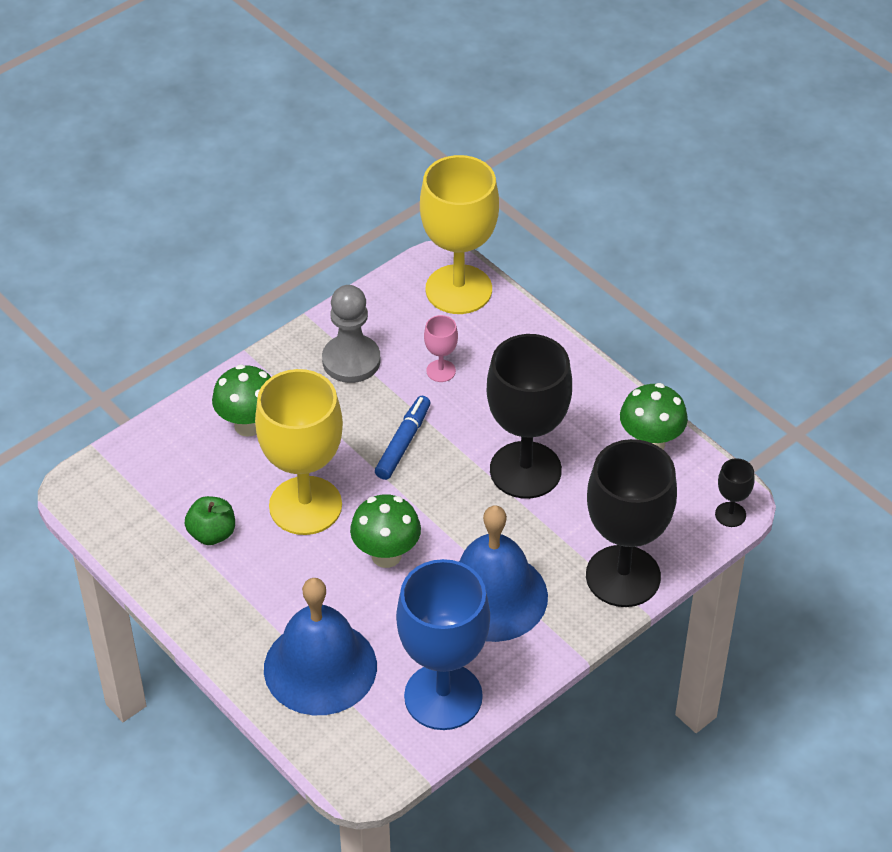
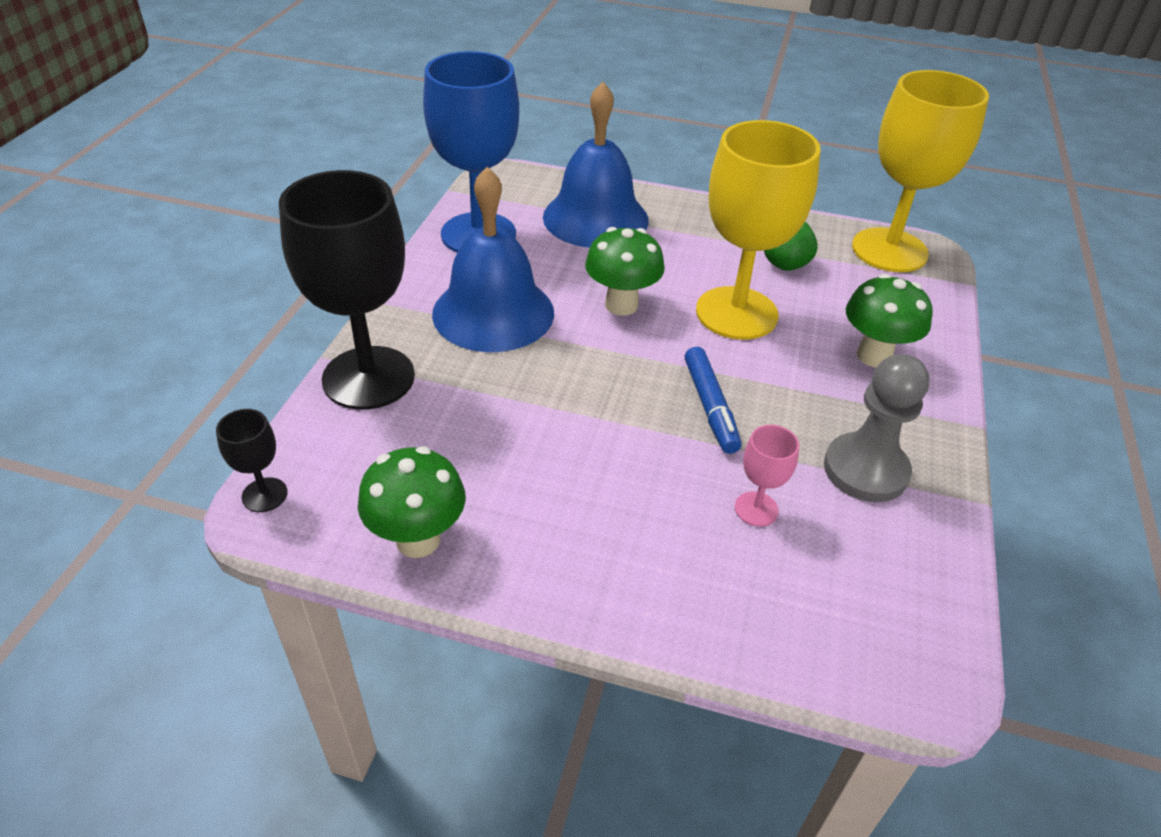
camera: 145 degrees right, 5 degrees down
(458, 289) = (859, 648): yellow goblet -> yellow goblet (889, 250)
(525, 470) = (553, 437): black goblet -> none

